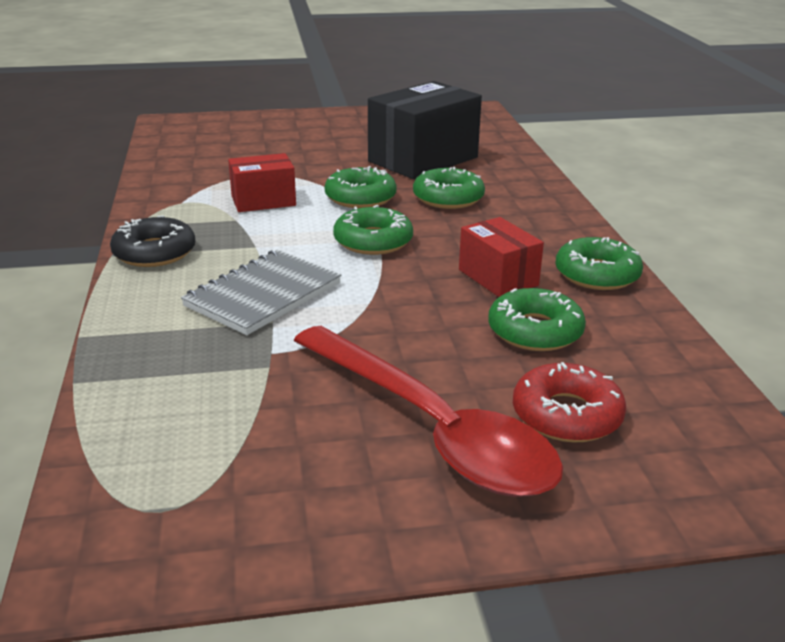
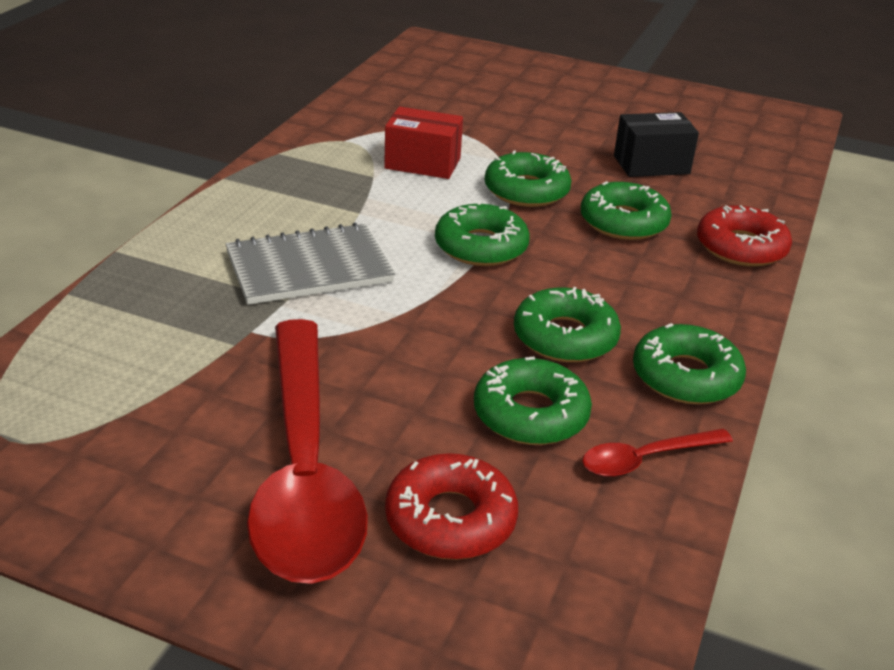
camera: 30 degrees right, 5 degrees up
(154, 252) = (263, 187): black donut -> none
(423, 159) = (651, 165): black box -> black box, size x0.56
(498, 277) = (565, 337): red box -> green donut
(536, 191) = (741, 247): none -> red donut
(634, 329) = (645, 459): none -> red spoon

